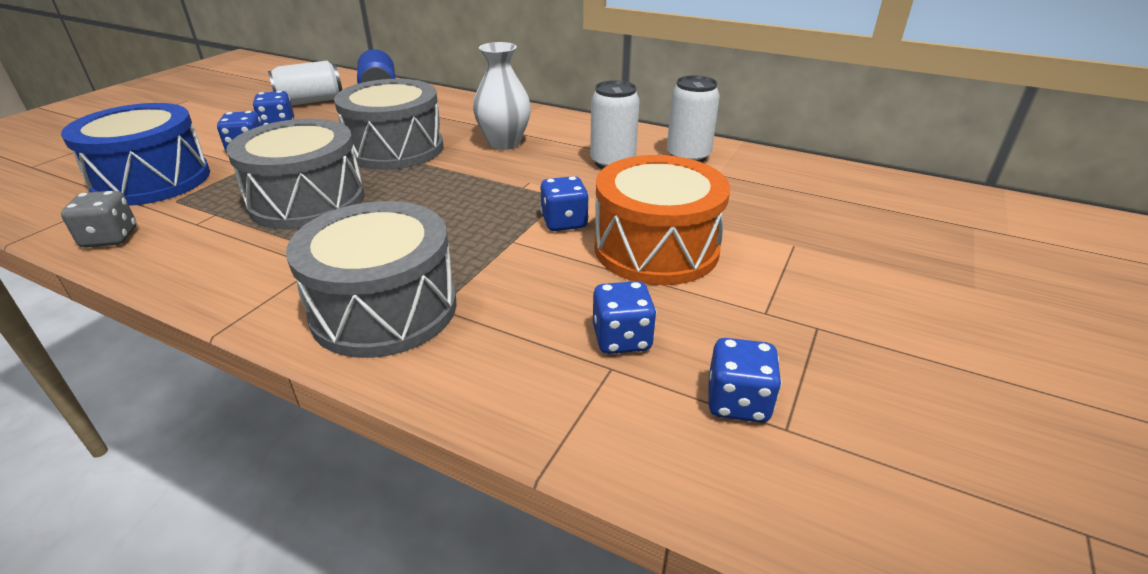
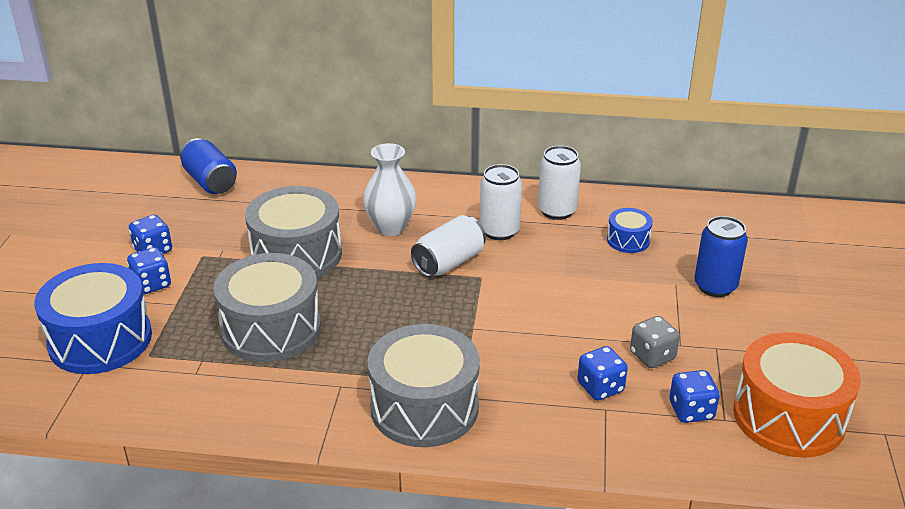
camera: 20 degrees left, 0 degrees up
(110, 238) = (136, 404): grey dice -> grey dice (652, 356)
(311, 101) = (151, 210): white can -> white can (449, 262)
(564, 222) = (500, 302): blue dice -> none
(656, 248) = (582, 310): orange drum -> orange drum (789, 416)
(755, 193) = (628, 240): none -> blue drum
(848, 257) = (715, 286): none -> blue can

